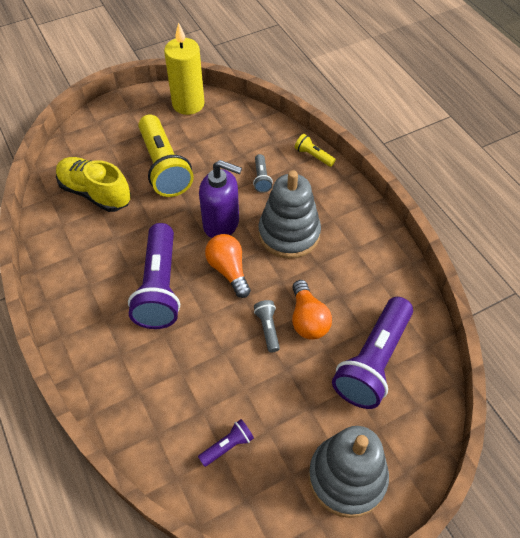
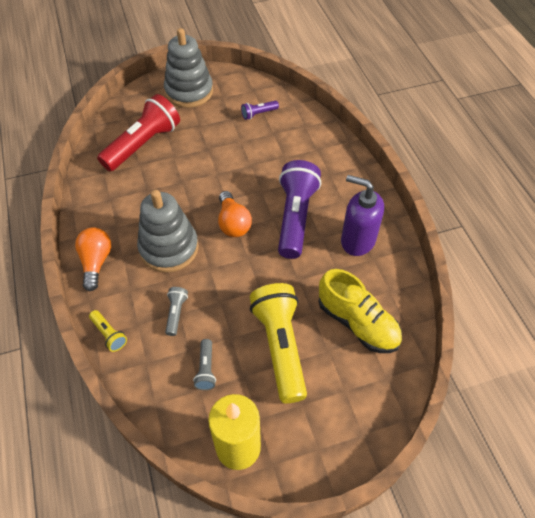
camera: 170 degrees left, 0 degrees up
(221, 224) = (230, 267): purple soap dispenser -> purple soap dispenser (357, 240)
(268, 328) = (212, 175): grey flashlight -> grey flashlight (206, 369)
(308, 319) = (179, 177): orange light bulb -> orange light bulb (96, 262)
(373, 361) = (143, 144): purple flashlight -> red flashlight

